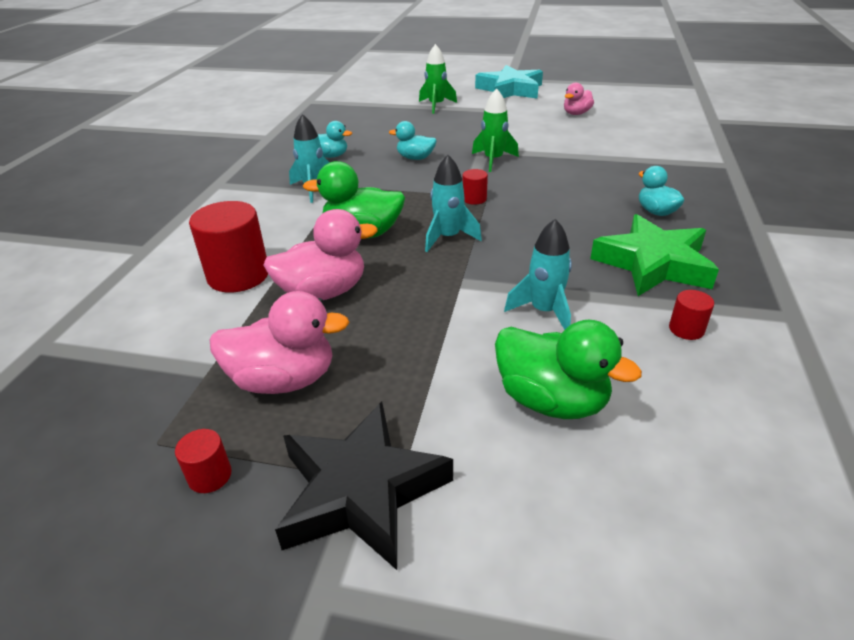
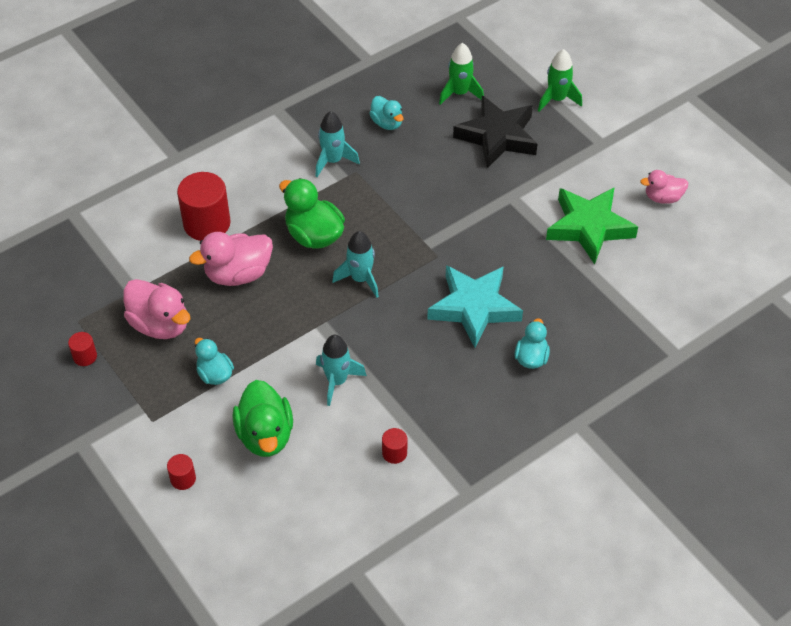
camera: 40 degrees right, 15 degrees up
(323, 292) = (238, 274): pink duck -> pink duck turned 135 degrees clockwise
(361, 491) = (134, 412): black star -> black star (497, 136)
(415, 158) = (445, 170): turquoise duck -> turquoise duck (215, 374)
(474, 199) = (426, 252): red cylinder -> red cylinder (183, 479)
(493, 160) = (499, 215): green rocket -> green rocket (459, 93)
(510, 90) = (660, 116): turquoise star -> turquoise star (474, 308)
(653, 264) = (453, 398): green star -> green star (589, 227)

